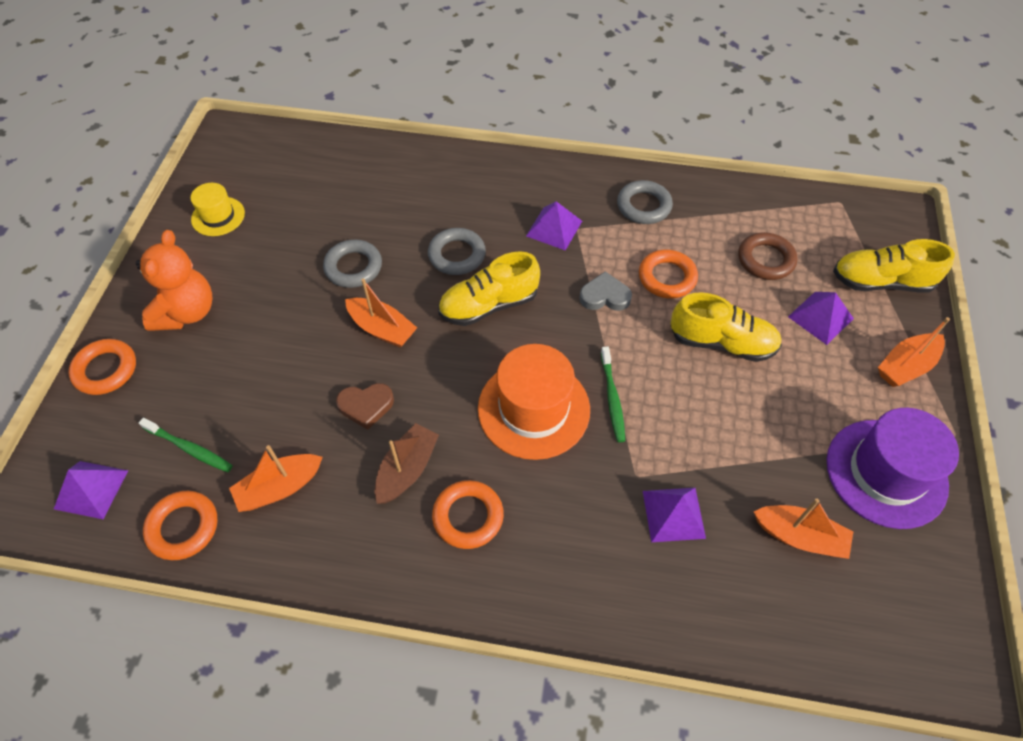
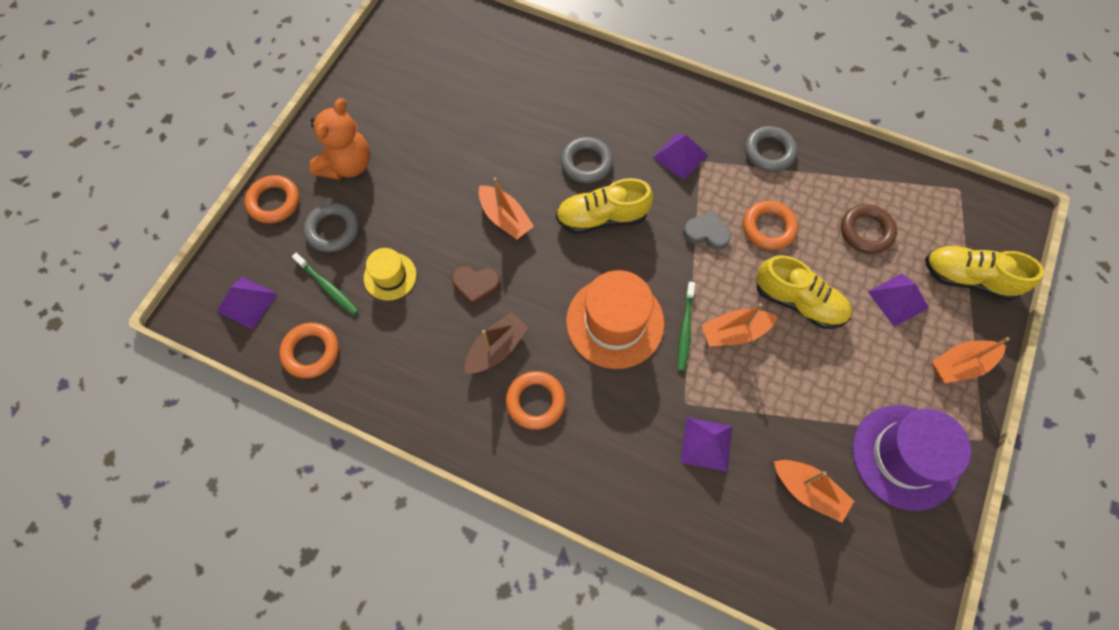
camera: 15 degrees right, 10 degrees up
(218, 216) = (389, 79): yellow hat -> yellow hat (390, 276)
(279, 487) = (391, 338): orange boat -> orange boat (734, 332)
(353, 267) = (494, 154): grey ring -> grey ring (333, 230)

